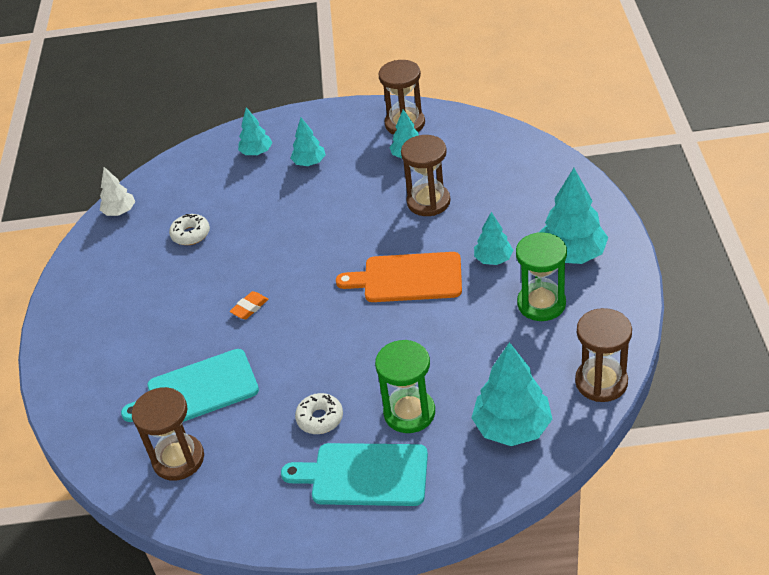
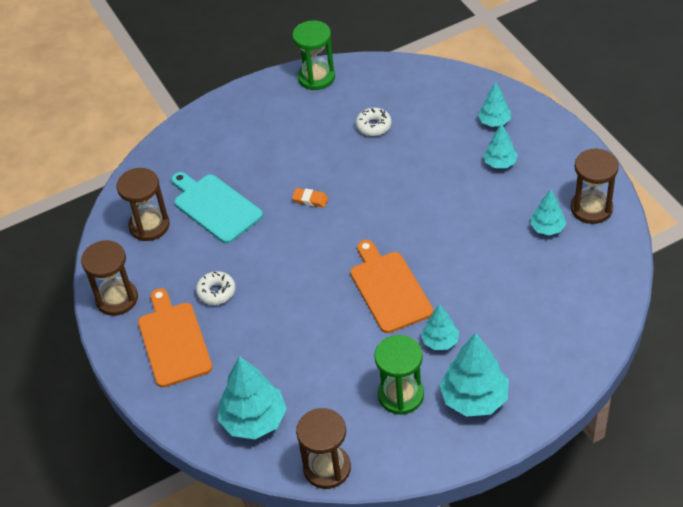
camera: 65 degrees right, 5 degrees up
(120, 212) = (378, 71): white tree -> none
(364, 475) = (173, 341): turquoise cutting board -> orange cutting board
(409, 413) = (243, 346): green hourglass -> green hourglass (316, 77)
(428, 202) = (491, 267): brown hourglass -> brown hourglass (117, 299)

